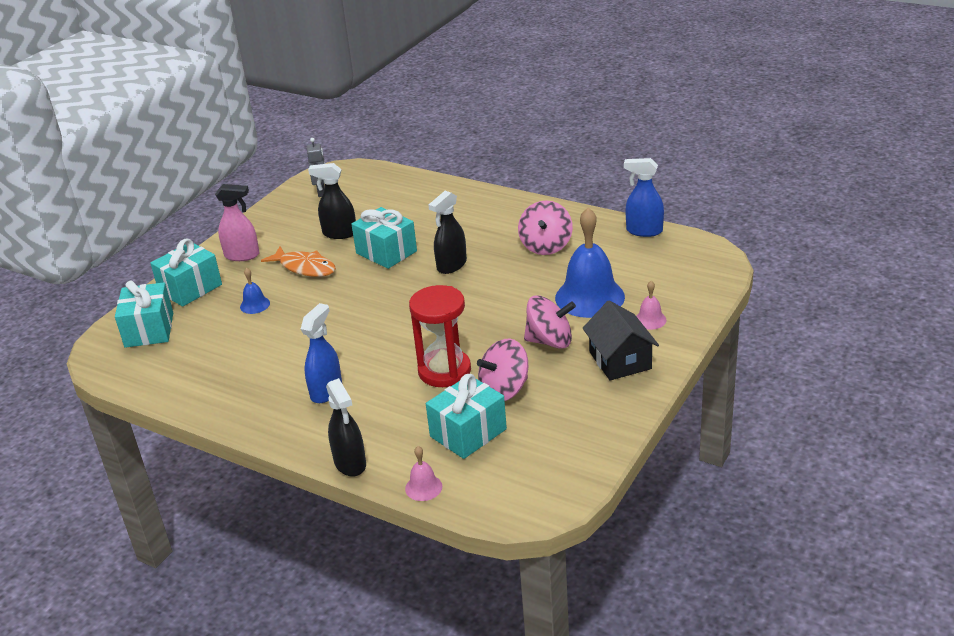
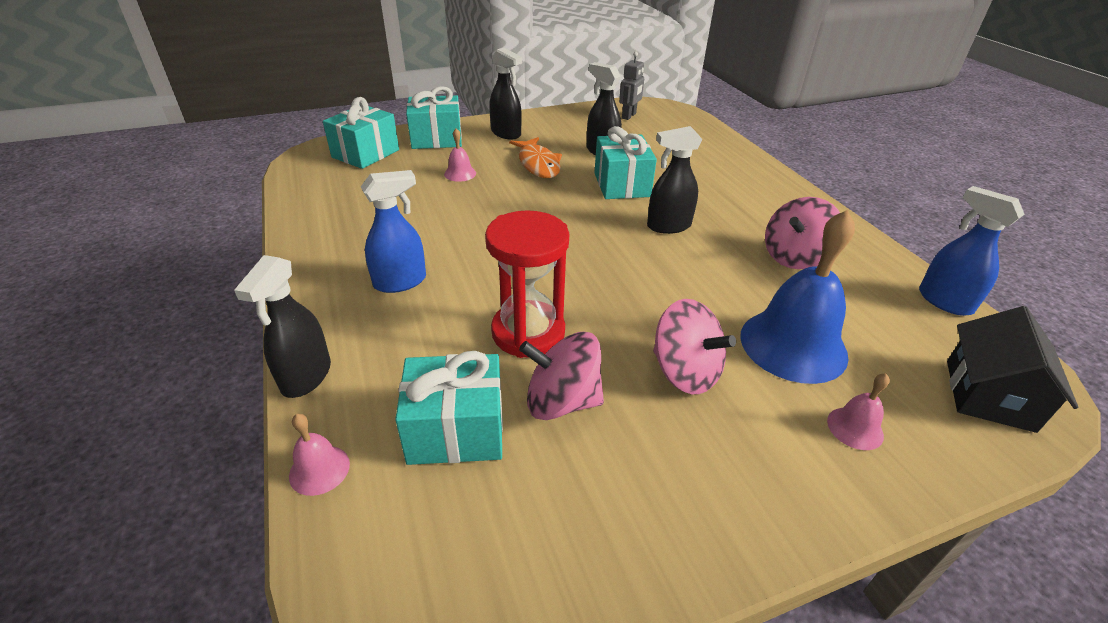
camera: 35 degrees right, 5 degrees up
(242, 255) = (506, 133): pink spray bottle -> black spray bottle
(255, 305) = (460, 173): blue bell -> pink bell
(620, 360) = (753, 463): black house -> black house (989, 395)

